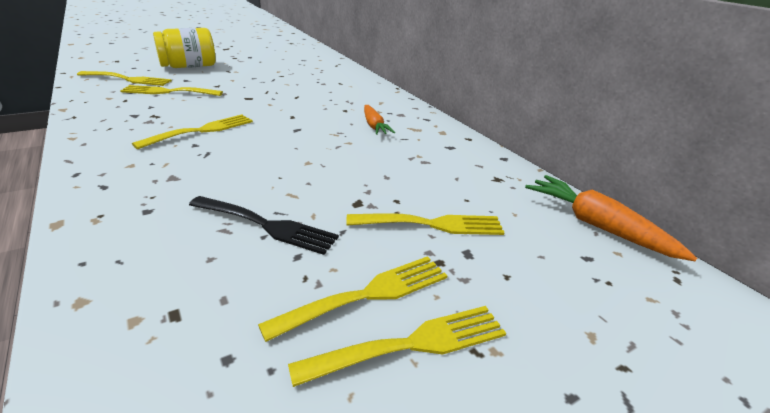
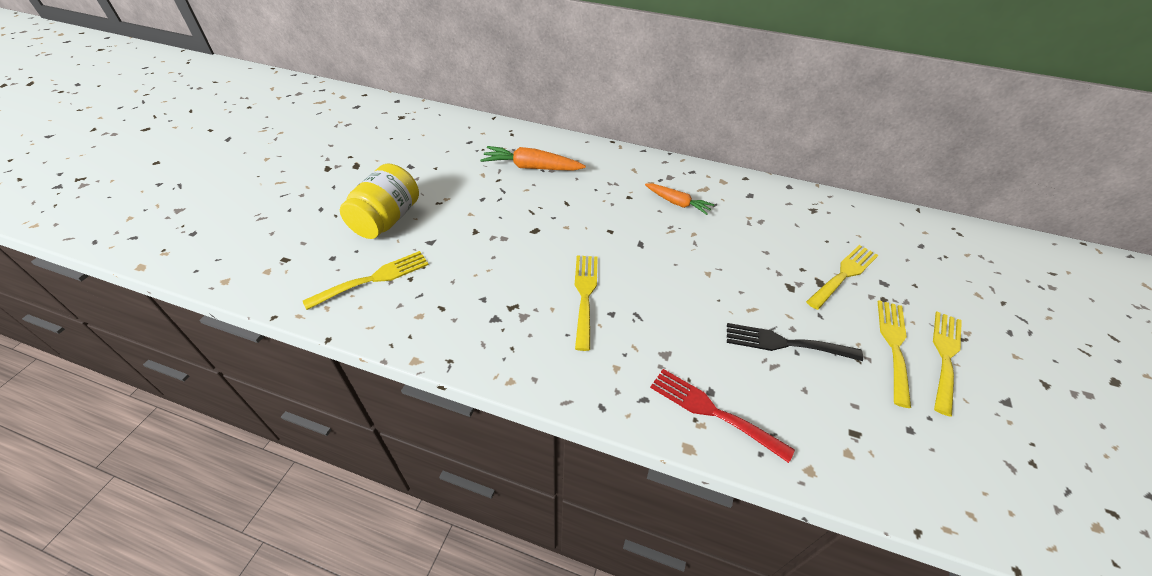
camera: 40 degrees left, 15 degrees up
(119, 219) = (712, 411): none -> red fork
(168, 92) = (453, 269): yellow fork -> none
(267, 225) = (785, 343): black fork -> black fork turned 150 degrees counterclockwise
(596, 225) = (896, 217): orange carrot -> orange carrot (531, 167)

